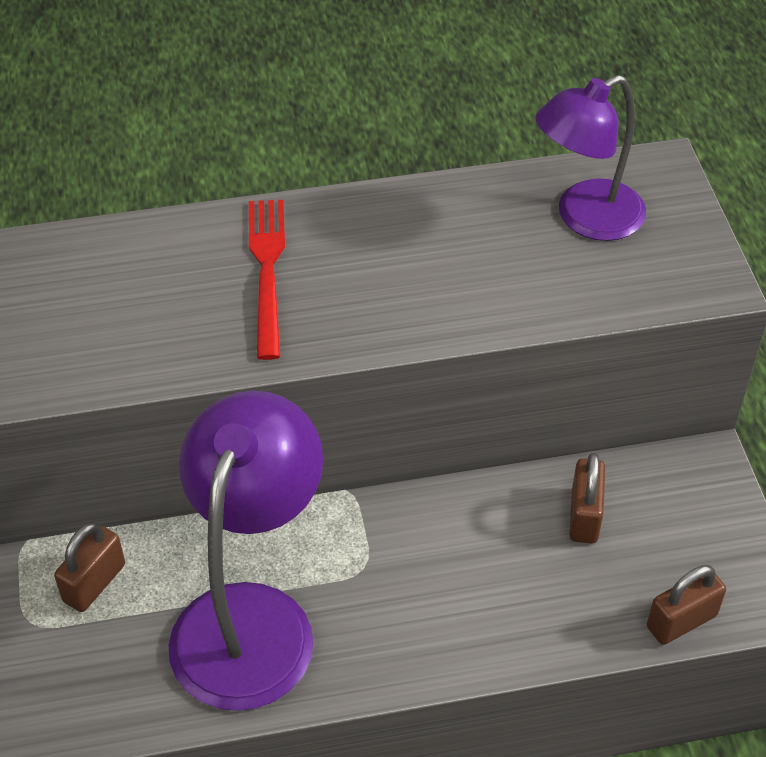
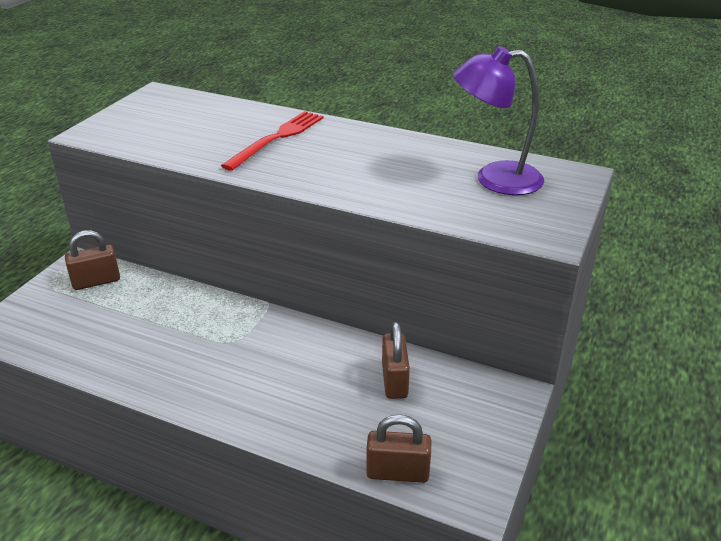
camera: 35 degrees right, 15 degrees down
(251, 618) = (147, 333): purple lamp -> none
(584, 516) = (394, 381): brown padlock -> brown padlock turned 45 degrees counterclockwise

